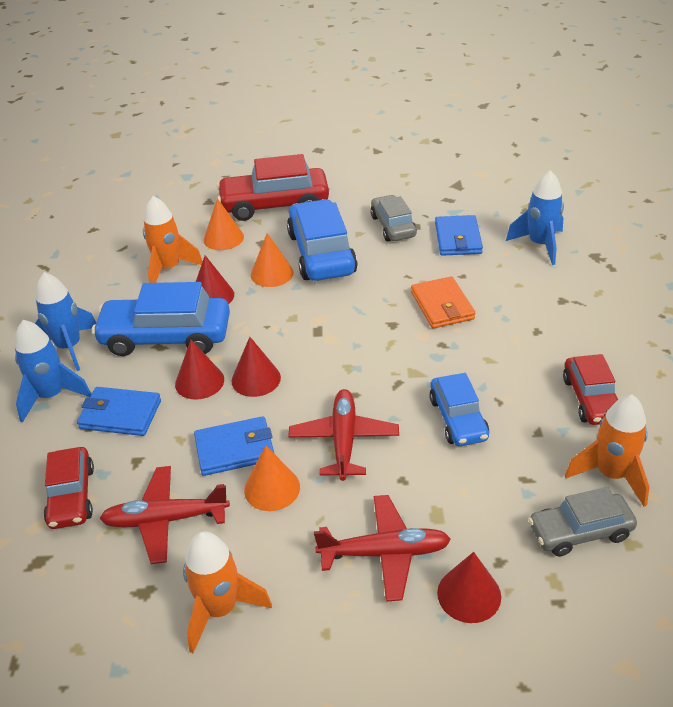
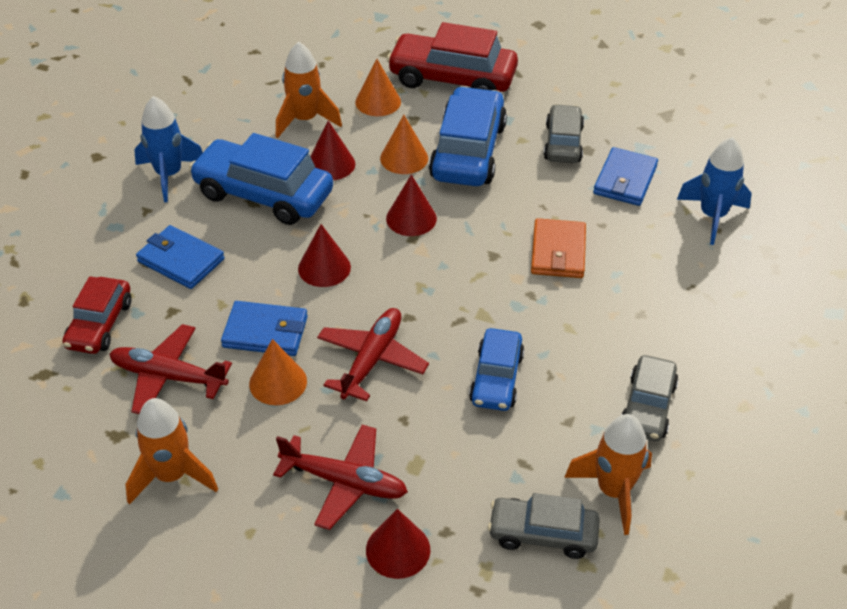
camera: 20 degrees right, 5 degrees up
(51, 396) = (129, 220): blue rocket -> none
(199, 381) = (270, 252): red cone -> red cone (411, 218)
(591, 399) = (647, 407): red car -> grey car

